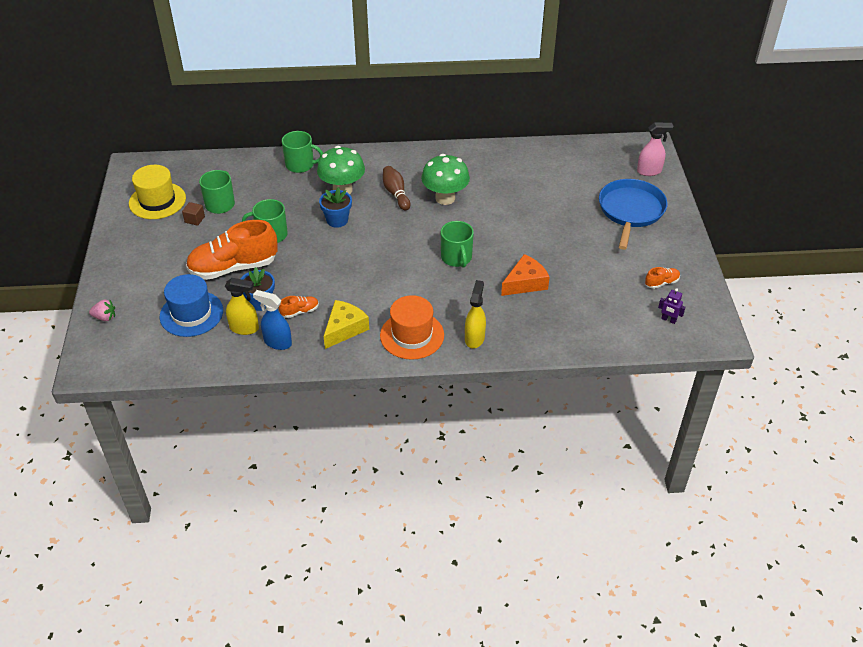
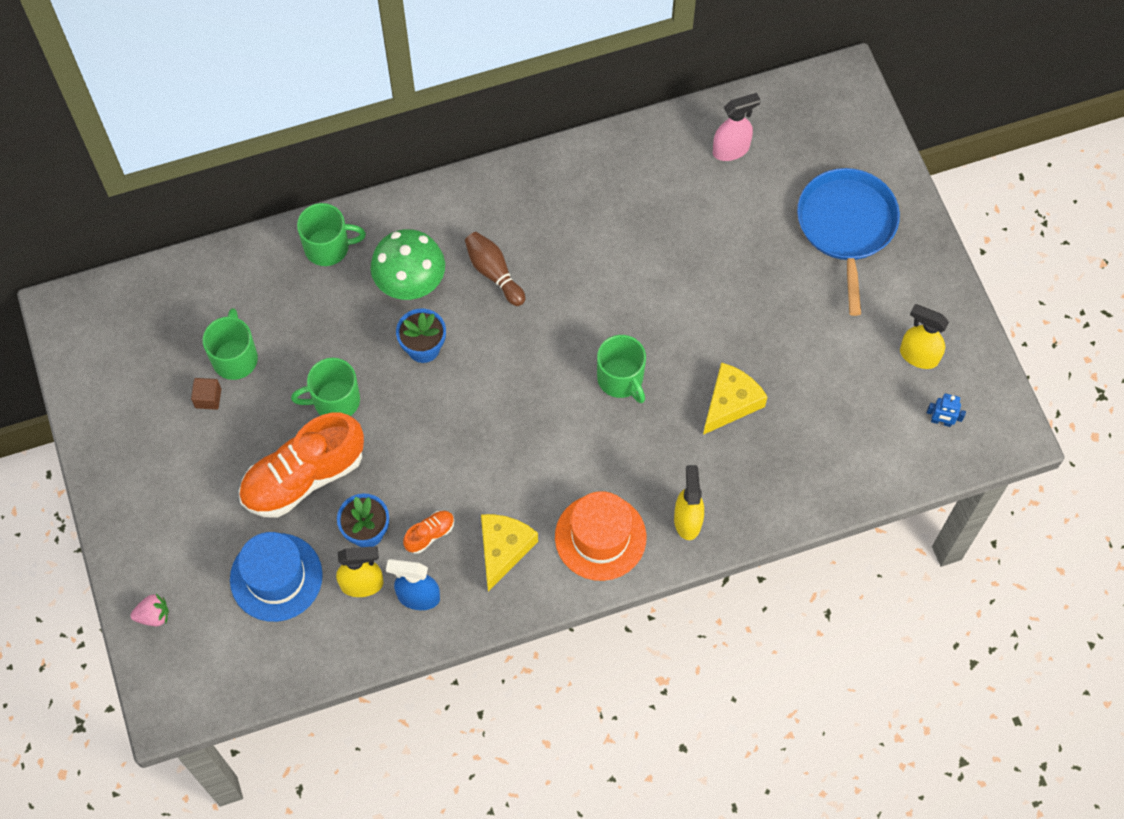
camera: 15 degrees left, 20 degrees up
(157, 201) = (135, 374): yellow hat -> none
(445, 198) = (570, 265): green mushroom -> none
(525, 283) = (730, 402): orange cheese -> yellow cheese
(649, 171) = (856, 137): pink spray bottle -> pink spray bottle (731, 150)
(661, 283) = (918, 356): orange shoe -> yellow spray bottle
(668, 320) = (941, 421): purple robot -> blue robot

